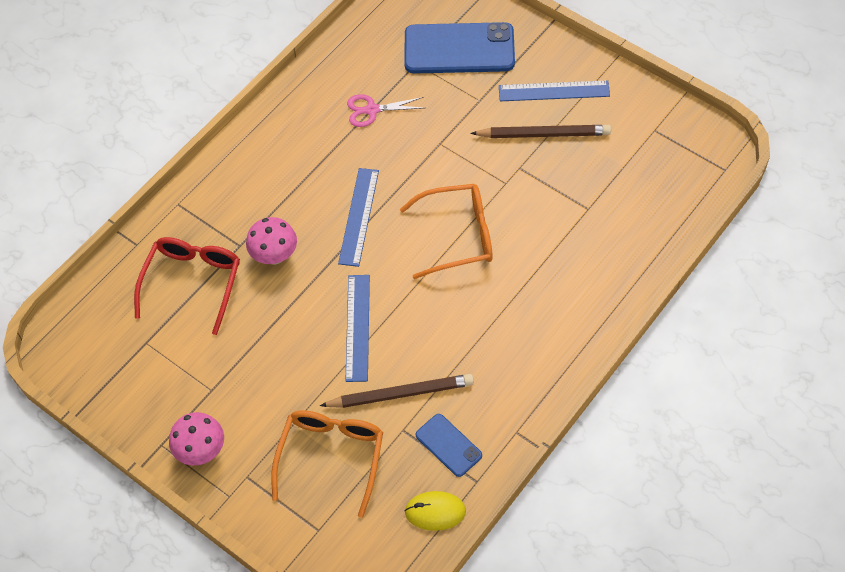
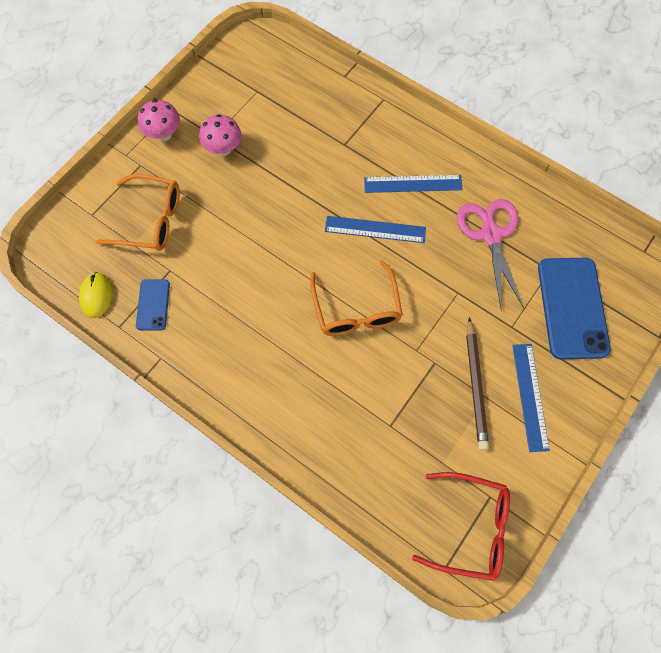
camera: 85 degrees right, 10 degrees up
(193, 281) = (310, 116): red glasses -> red glasses (472, 528)
(274, 256) = (334, 169): pink mushroom -> pink mushroom (223, 149)
(358, 327) = (265, 233): blue ruler -> blue ruler (413, 184)
(372, 110) = (491, 235): pink scissors -> pink scissors, size x1.71
(401, 394) = (202, 268): brown pencil -> none
(448, 445) = (153, 305): blue phone -> blue phone turned 45 degrees counterclockwise

